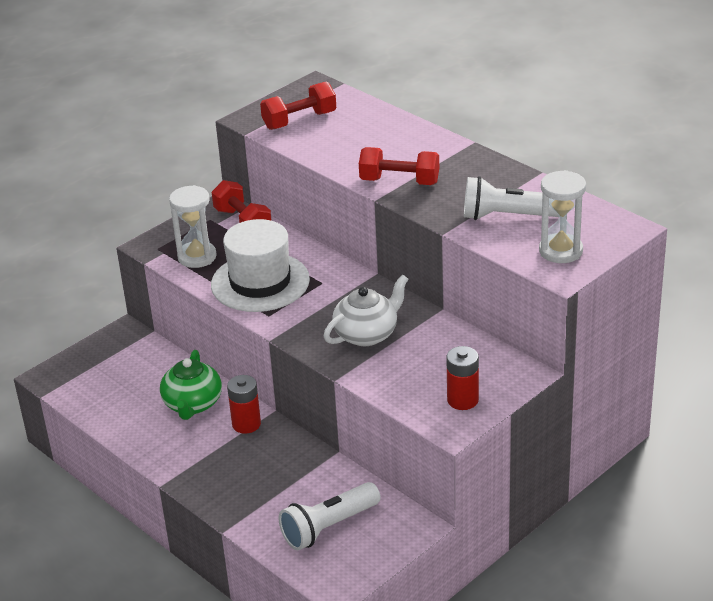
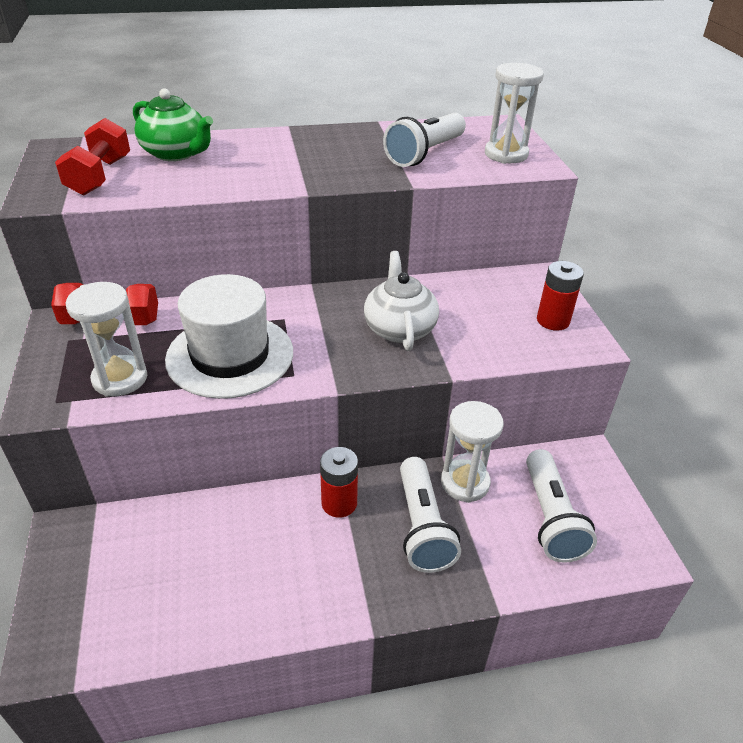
camera: 60 degrees left, 5 degrees up
(192, 404) = (261, 532): green teapot -> green teapot (176, 153)
(261, 469) = (422, 526): none -> white flashlight
(322, 472) = (465, 483): none -> white hourglass
(399, 181) = (296, 173): red dumbbell -> none

